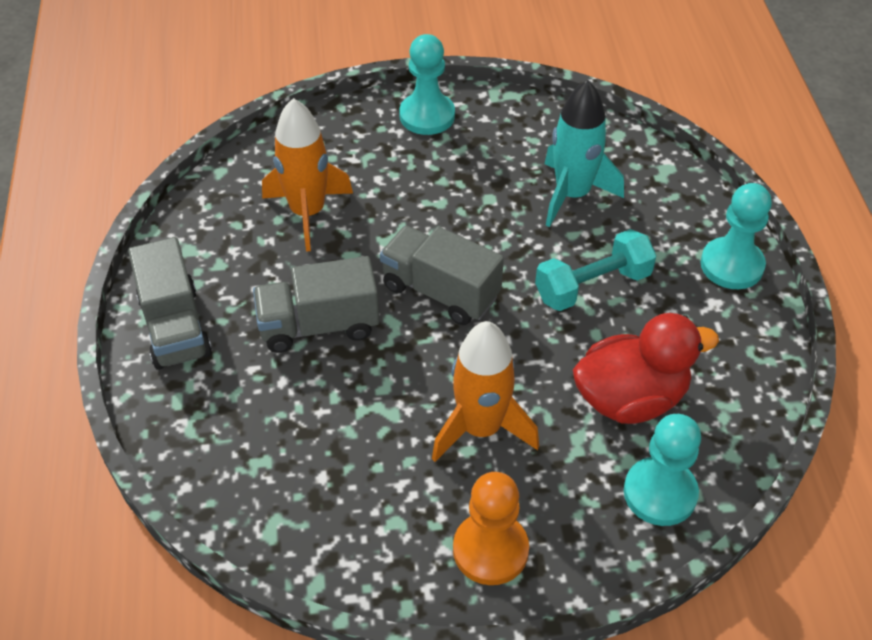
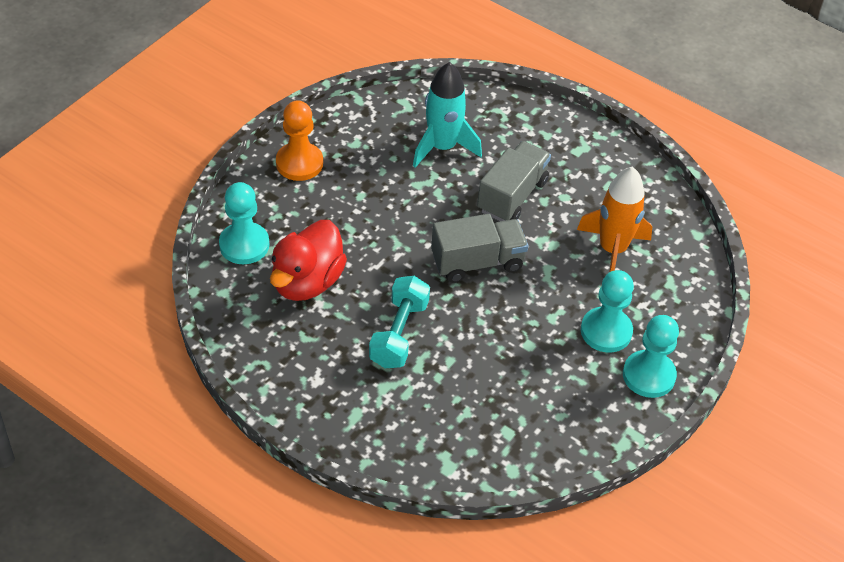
camera: 130 degrees right, 0 degrees up
(175, 327) = (577, 142): grey truck -> none
(481, 428) = (366, 209): orange rocket -> none
(572, 195) = (483, 390): turquoise rocket -> turquoise rocket (442, 147)
(731, 265) = (330, 418): turquoise pawn -> turquoise pawn (606, 331)

